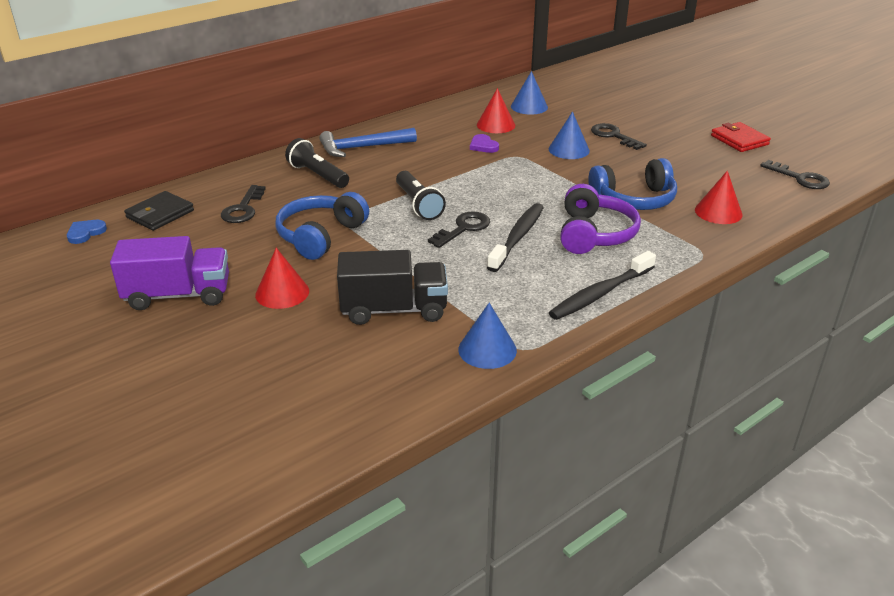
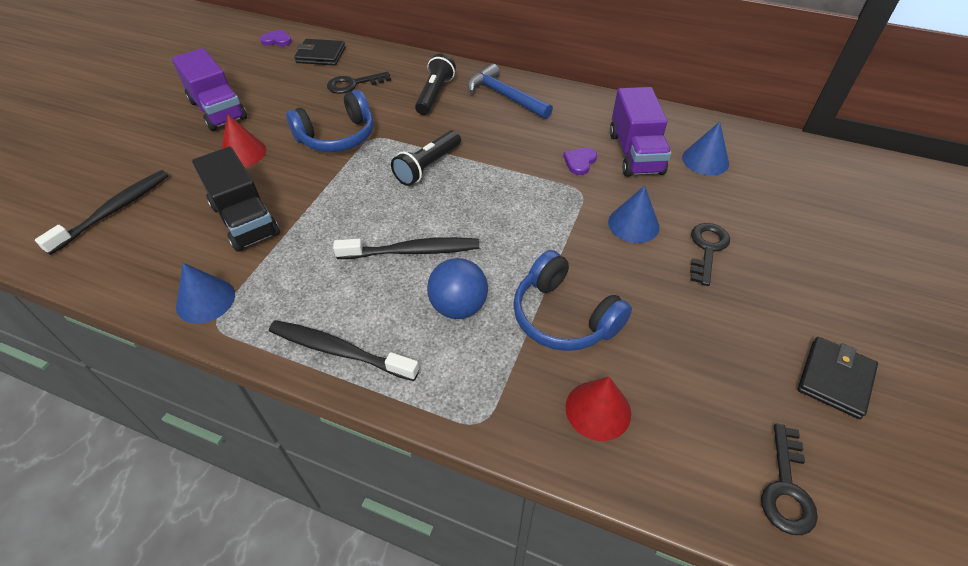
camera: 60 degrees right, 15 degrees up
(85, 233) = (277, 40): blue heart -> purple heart
(289, 391) = (114, 211): none -> black toothbrush
(320, 236) = (337, 136): blue headphones -> blue headphones turned 150 degrees clockwise
(463, 228) = (404, 210): black key -> none
(496, 125) = (635, 153): red cone -> purple truck
(594, 234) = (458, 307): purple headphones -> blue ball
(739, 140) = (835, 379): red wallet -> black wallet

